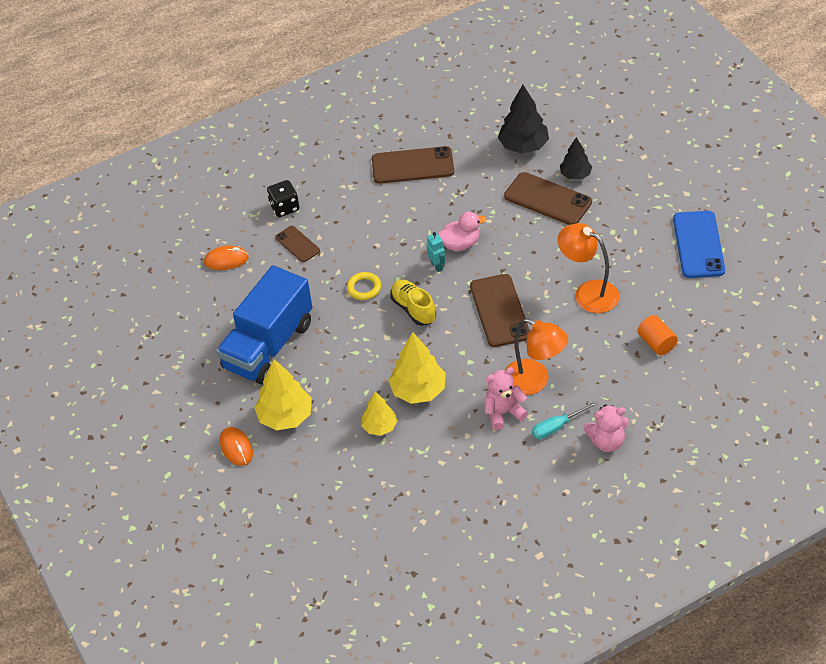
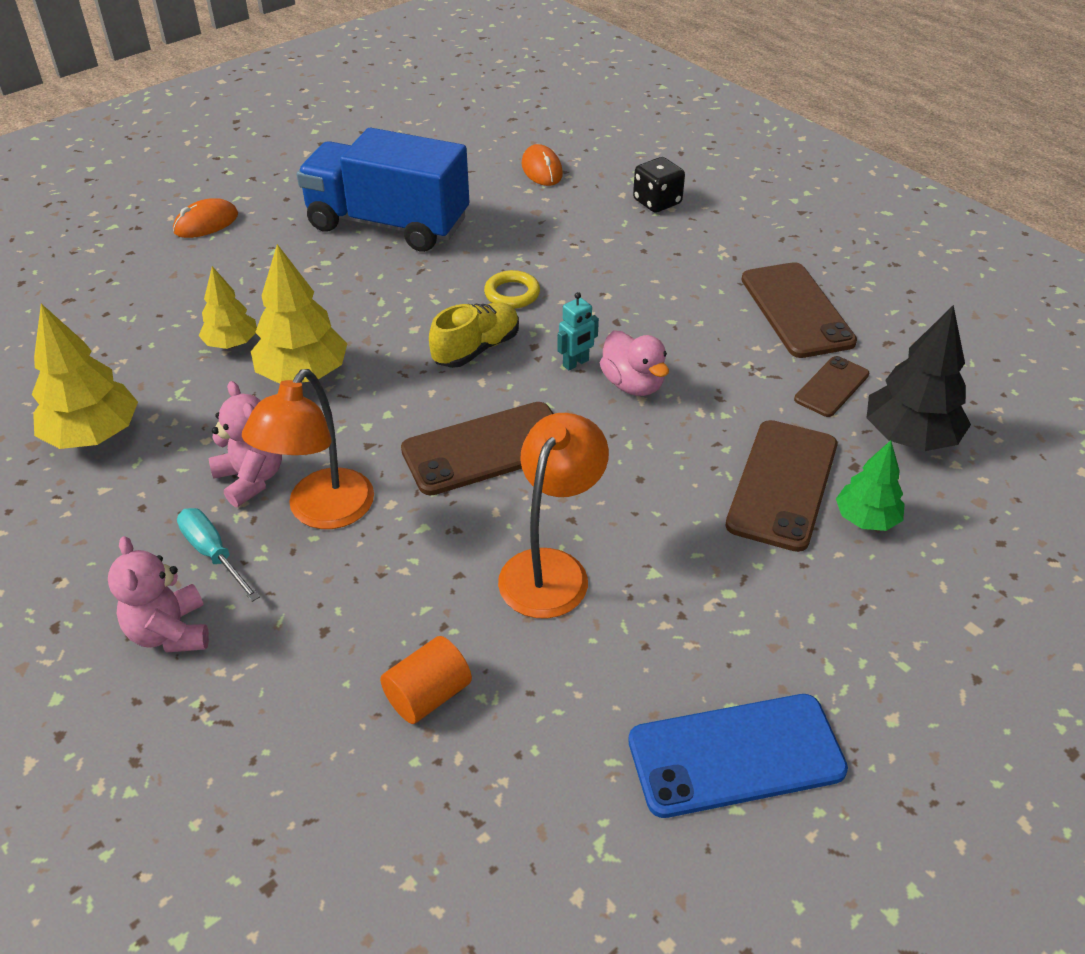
camera: 75 degrees right, 5 degrees down
(285, 416) = (257, 255): yellow tree -> yellow tree (93, 435)
(297, 244) = (587, 222): brown phone -> brown phone (831, 387)
(575, 175) = (866, 519): black tree -> green tree

